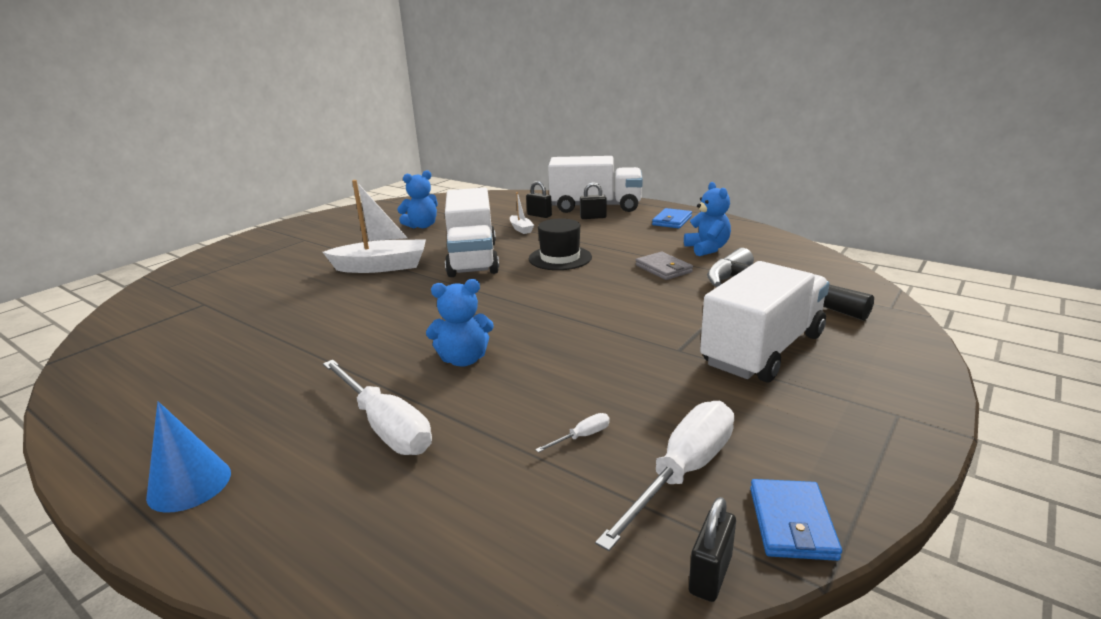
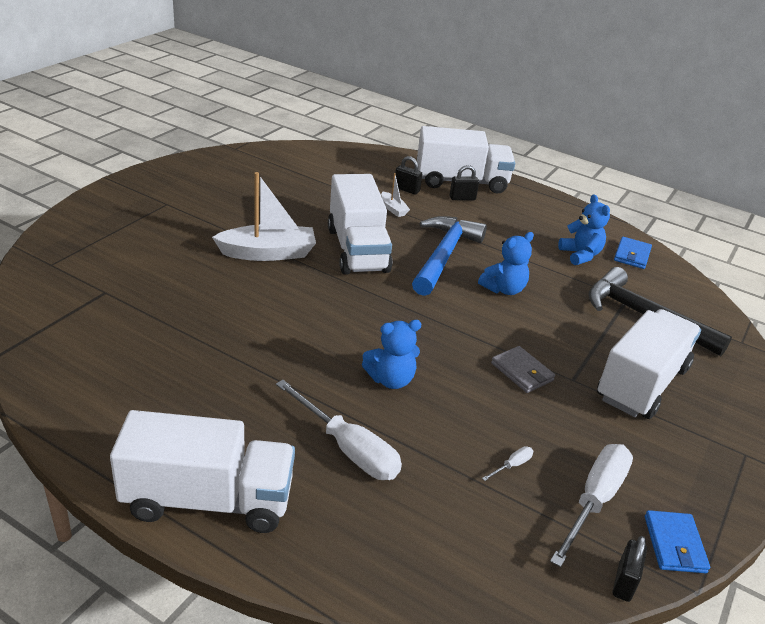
camera: 10 degrees left, 10 degrees up
(189, 484) = (208, 500): blue cone -> white truck
(422, 226) = (287, 194): blue teddy bear -> blue teddy bear (504, 289)
(560, 258) = (443, 256): black hat -> blue hammer
(663, 269) = (544, 279): grey wallet -> grey wallet (522, 372)
(672, 221) = (541, 211): blue wallet -> blue wallet (632, 255)

